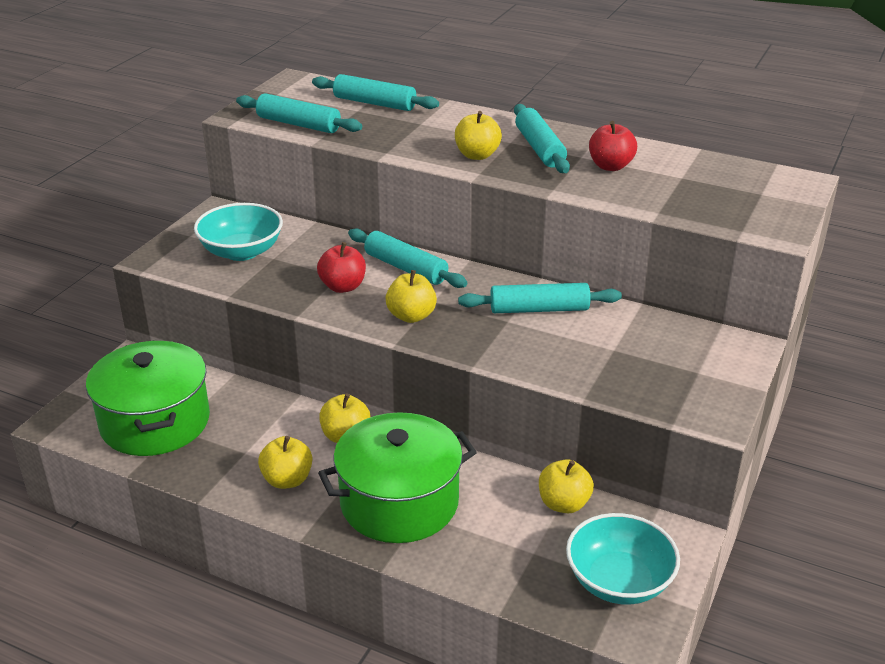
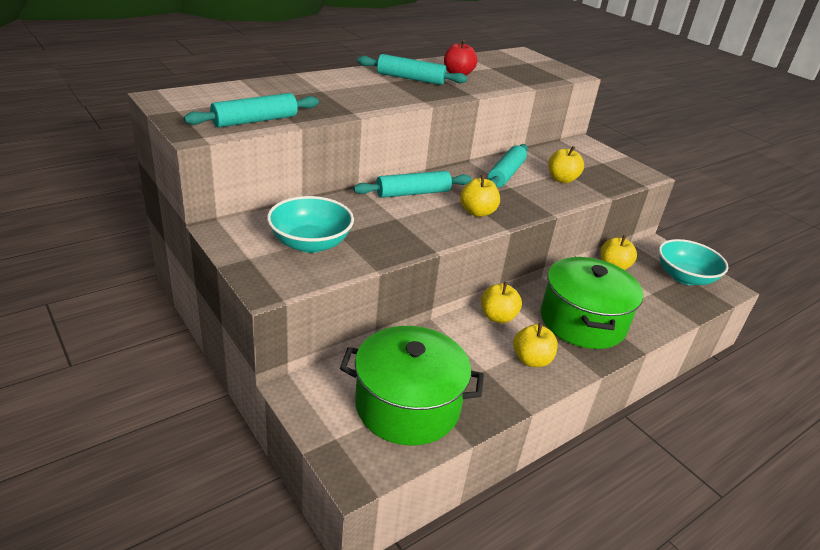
camera: 65 degrees left, 0 degrees up
(343, 286) = (414, 222): red apple -> none
(374, 103) = (262, 90): turquoise rolling pin -> none
(477, 155) = (397, 94): yellow apple -> yellow apple (562, 179)

